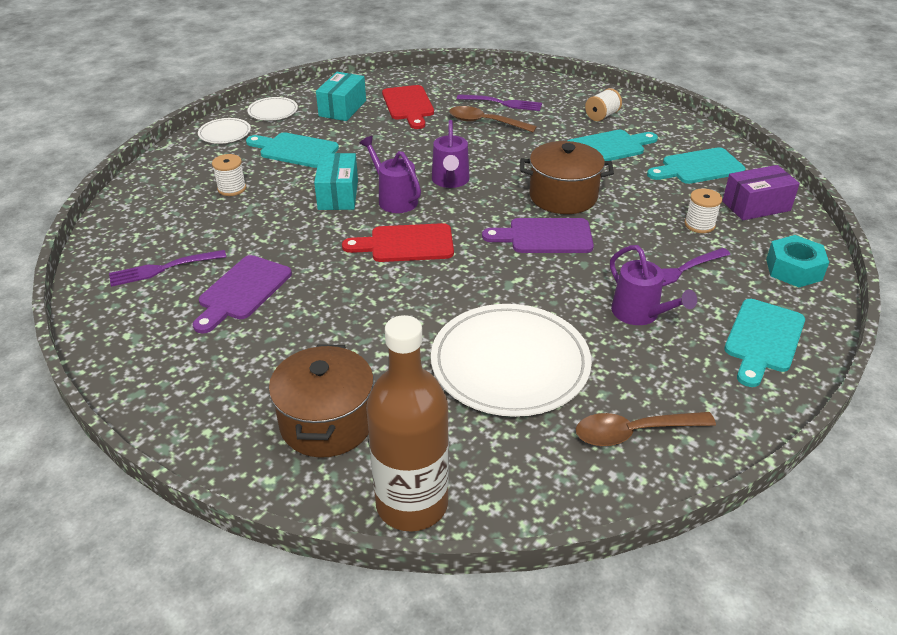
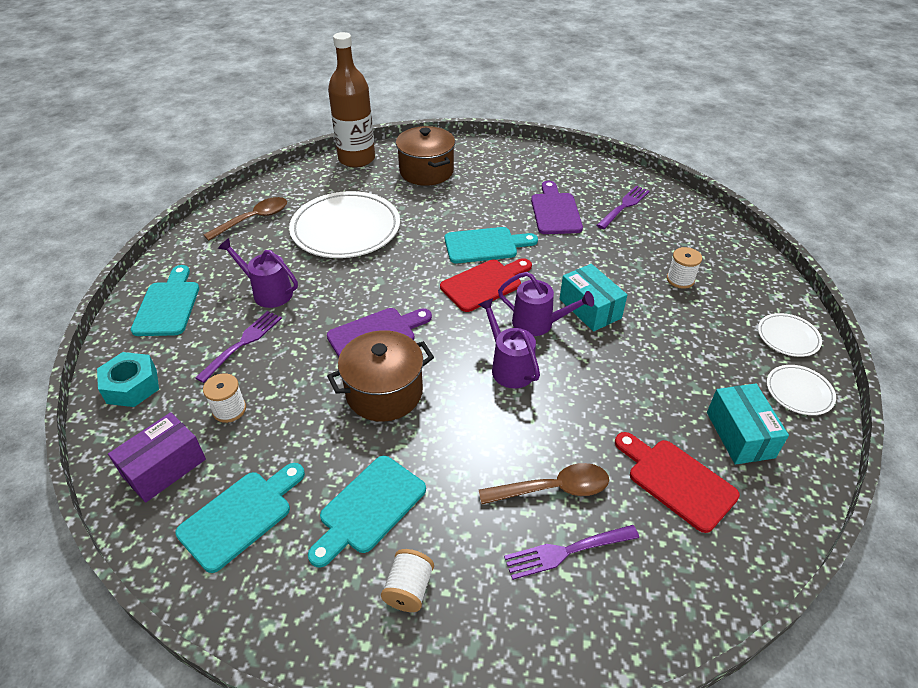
camera: 150 degrees right, 5 degrees up
(295, 150) = (695, 344): turquoise cutting board -> turquoise cutting board (485, 245)

